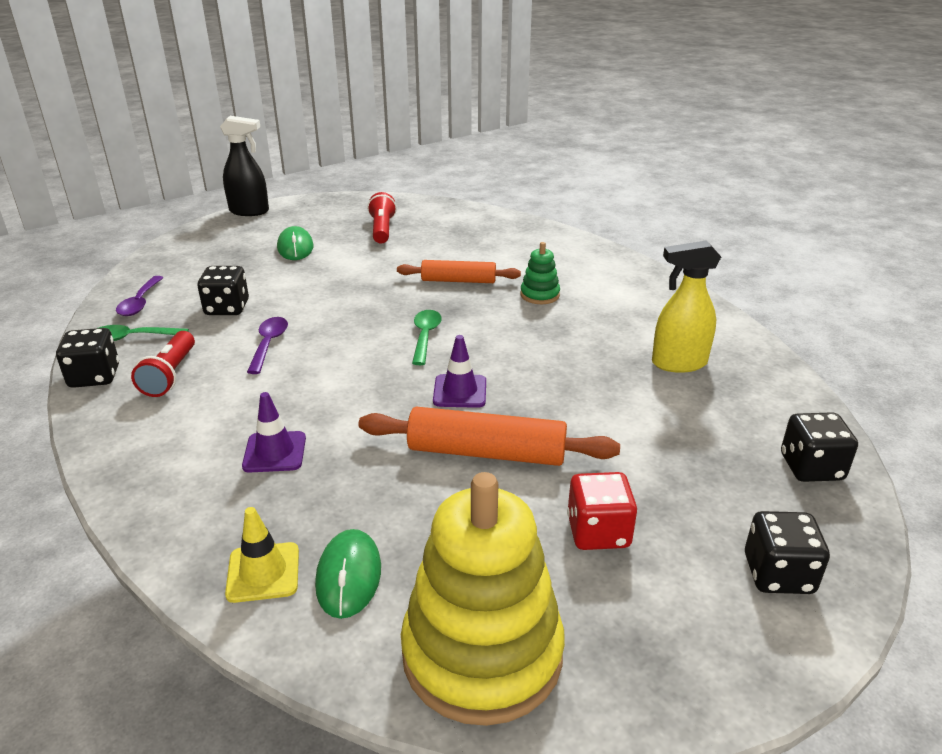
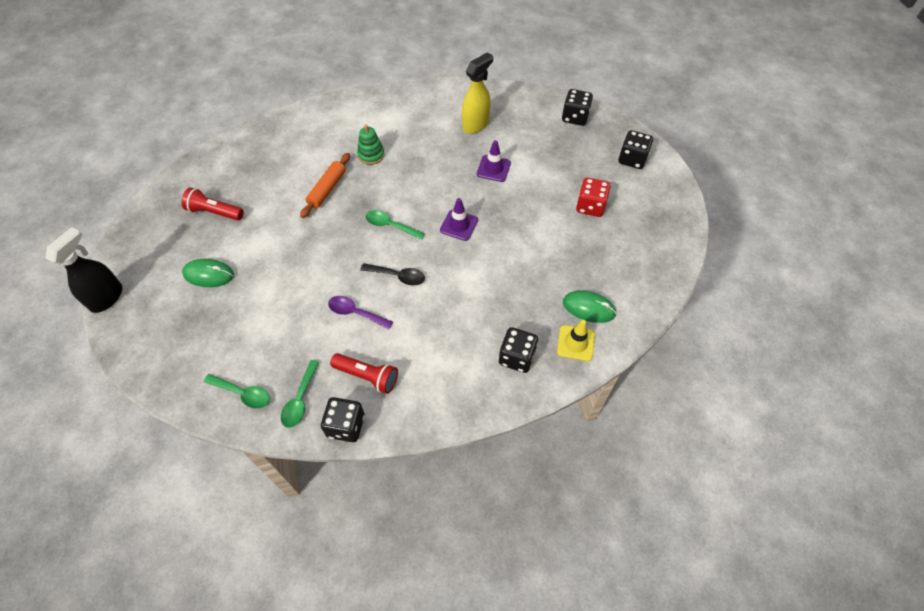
camera: 70 degrees left, 25 degrees up
(140, 303) = (243, 393): purple spoon -> green spoon
(227, 308) = (287, 333): black dice -> black dice (517, 357)
(274, 452) = (480, 325): purple traffic cone -> purple traffic cone (493, 168)
(340, 361) = (398, 276): none -> black spoon
(482, 653) = (646, 269): yellow stacking toy -> none
(486, 452) = (518, 229): orange rolling pin -> none
(678, 363) = (476, 124): yellow spray bottle -> yellow spray bottle turned 150 degrees counterclockwise

